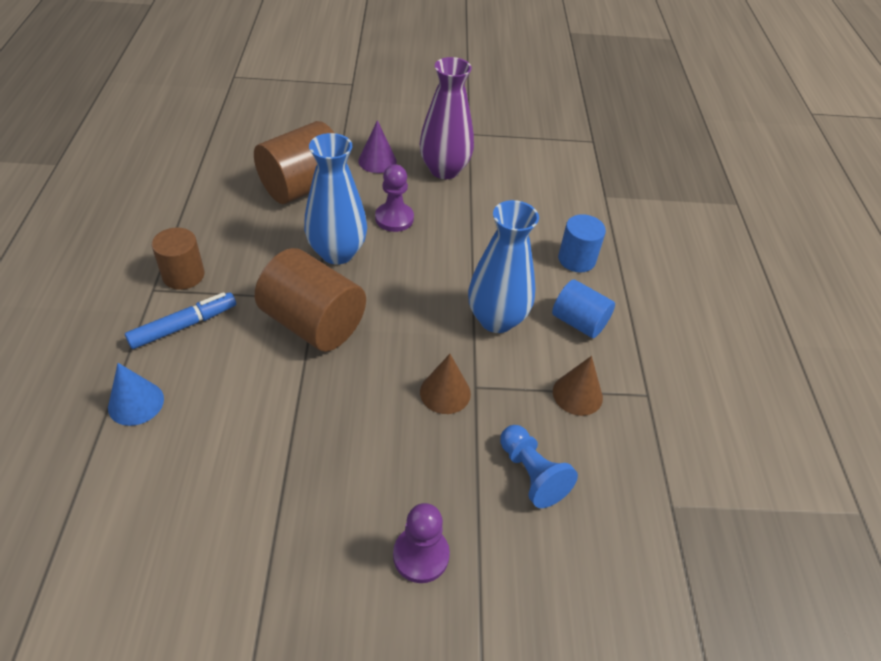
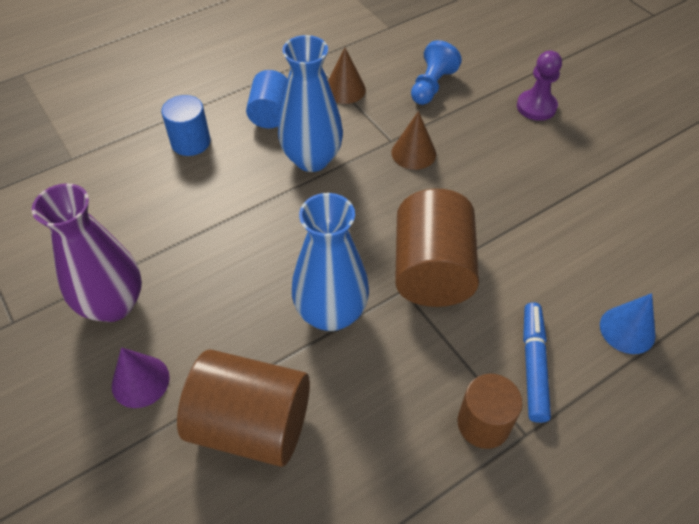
camera: 120 degrees left, 5 degrees up
(183, 326) = (533, 365): blue marker -> blue marker turned 75 degrees clockwise
(394, 218) = (238, 299): purple pawn -> none

